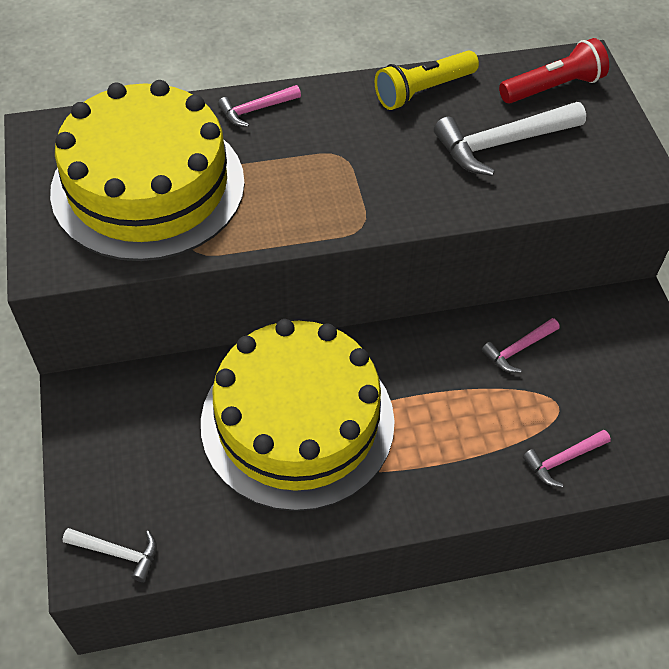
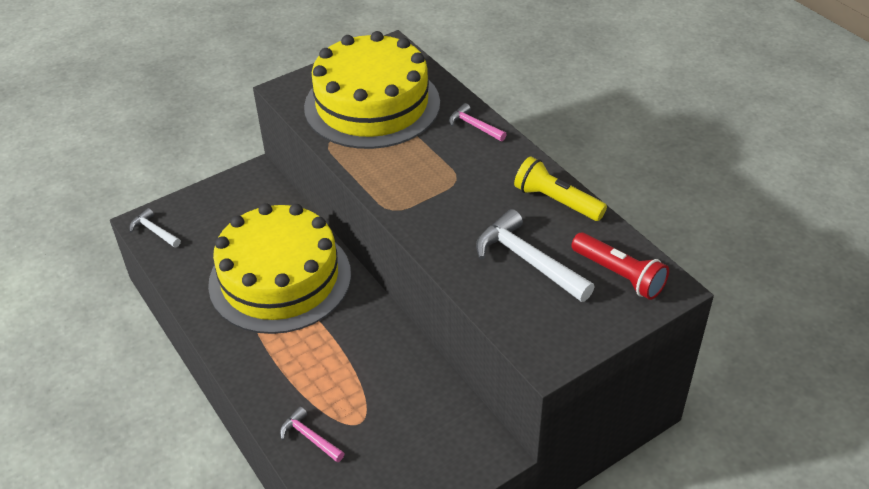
camera: 70 degrees right, 10 degrees down
(117, 553) = (154, 231): white hammer -> white hammer turned 135 degrees clockwise
(518, 349) = (403, 383): pink hammer -> none

